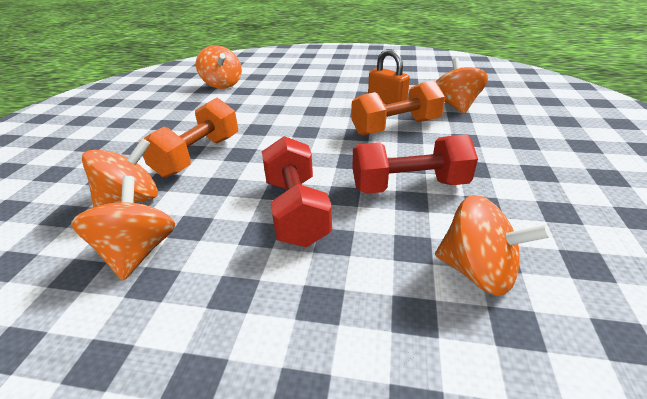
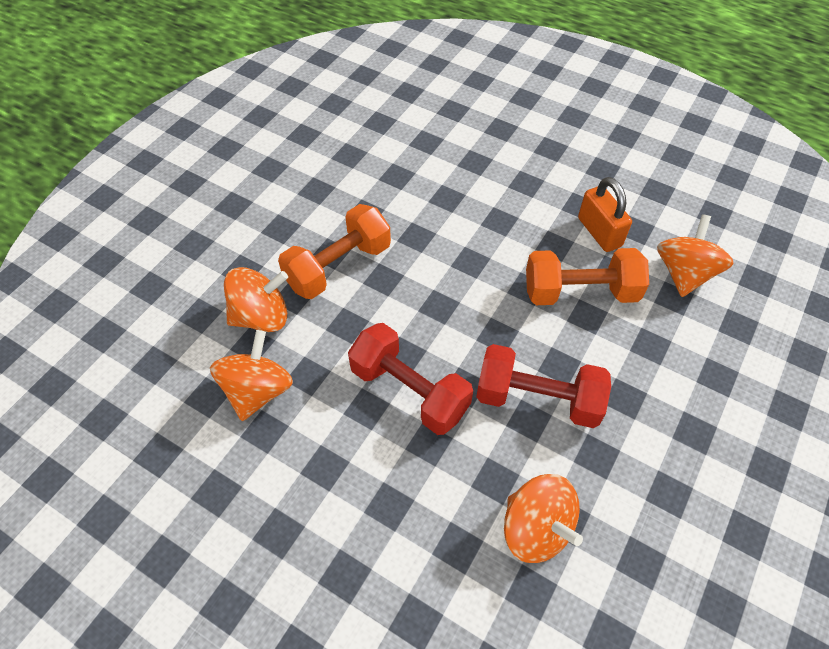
camera: 20 degrees right, 20 degrees up
(222, 84) = (403, 118): orange spinning top -> none
(296, 210) = (409, 391): red dumbbell -> red dumbbell turned 60 degrees counterclockwise

